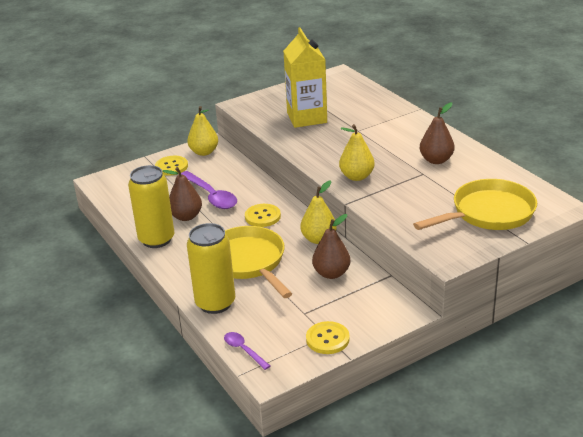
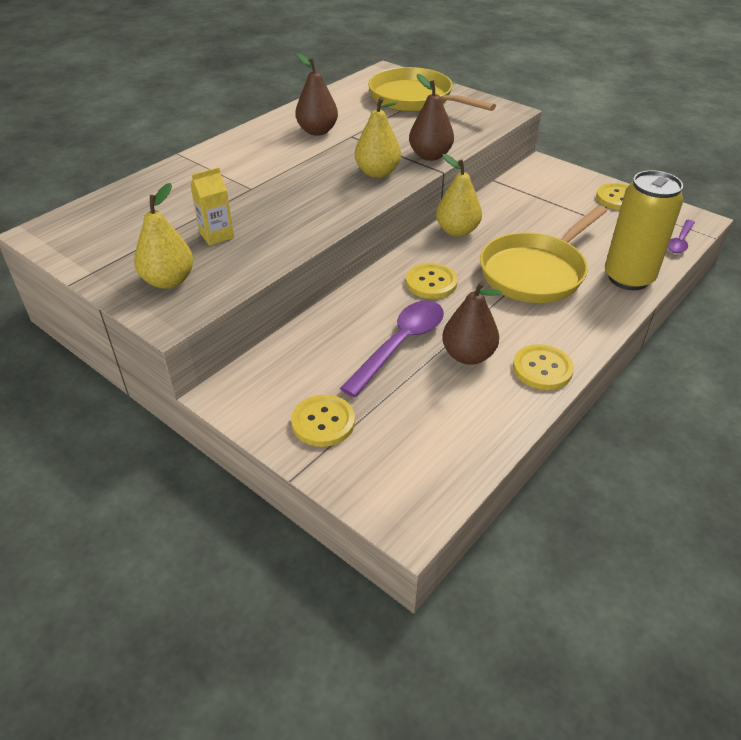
camera: 110 degrees left, 10 degrees up
(156, 239) = (542, 369): yellow can -> yellow button
(204, 152) = (259, 393): yellow pear -> yellow pear (168, 281)
(307, 118) = (216, 235): yellow carton -> yellow carton, size x0.48
(331, 273) = (516, 212): brown pear -> brown pear (430, 156)

